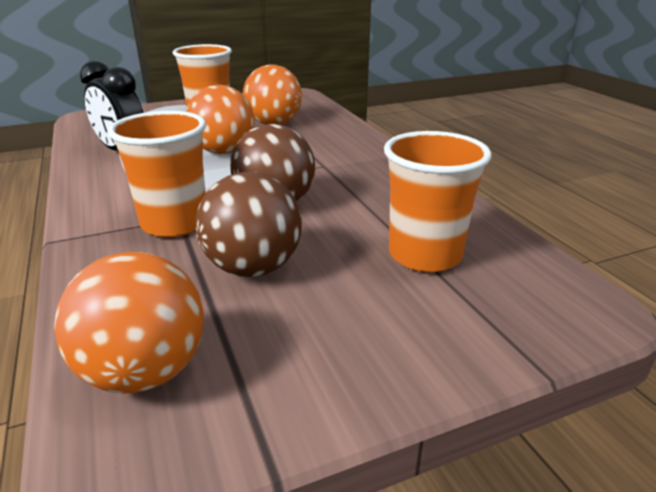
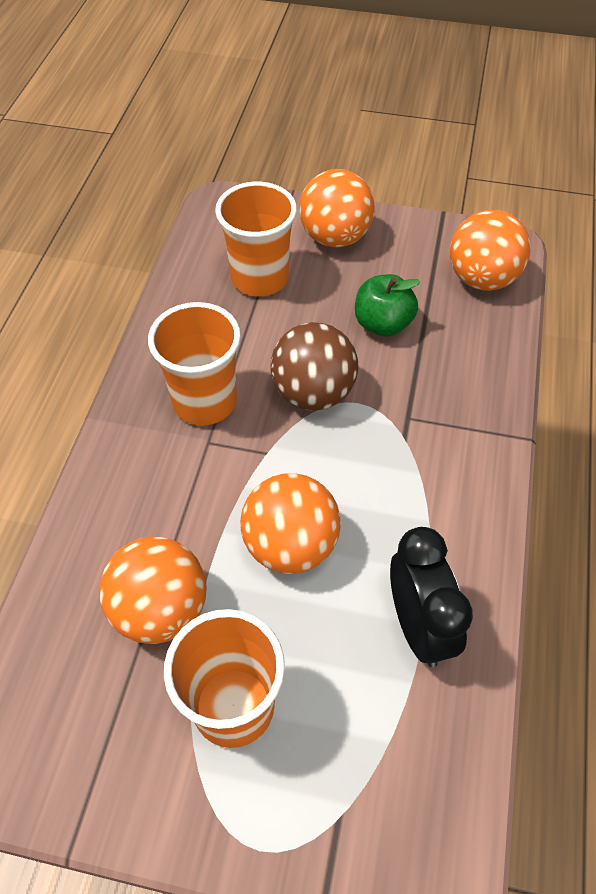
camera: 145 degrees left, 25 degrees up
(174, 223) = (415, 410): orange cup -> orange cup (204, 402)
(253, 268) = (383, 324): brown ball -> green apple
(403, 333) = (335, 237): none -> orange ball

